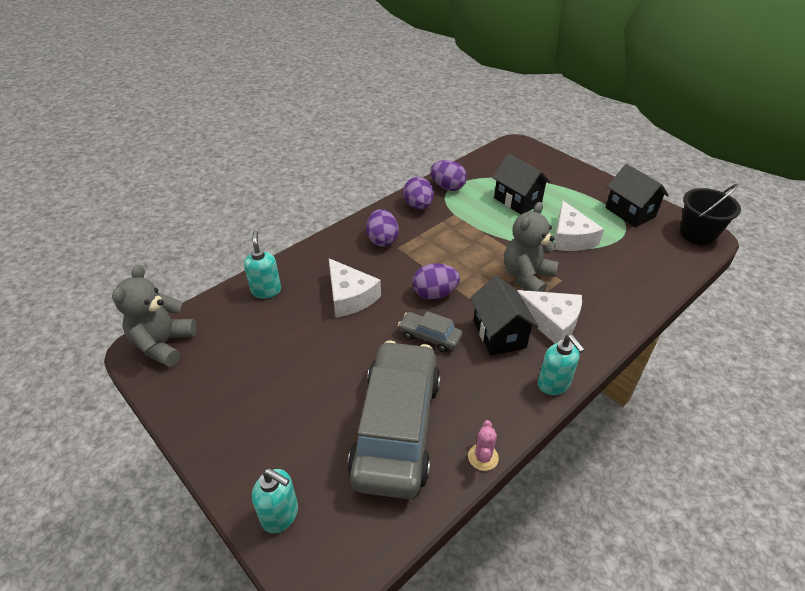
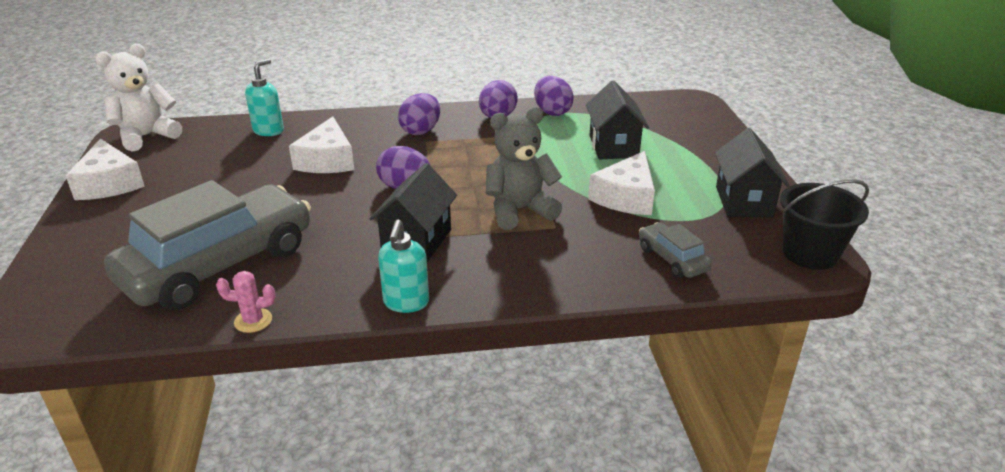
camera: 35 degrees right, 10 degrees down
(163, 344) = (146, 136): grey teddy bear -> white teddy bear
(280, 515) = (55, 275): turquoise soap dispenser -> none
(429, 337) = (349, 215): grey car -> grey car (672, 259)
(483, 457) = (253, 321): pink cactus -> pink cactus turned 45 degrees clockwise
(551, 321) = (486, 254): white cheese -> white cheese (109, 183)

